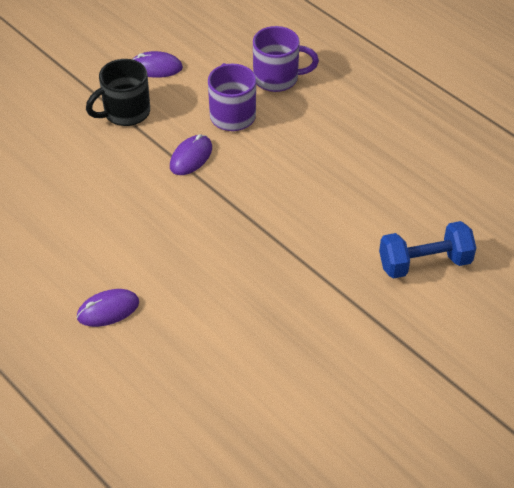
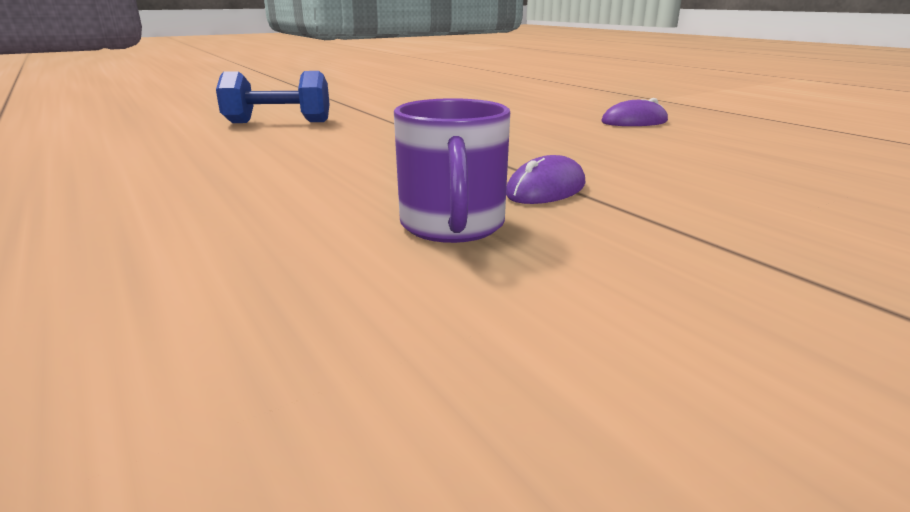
camera: 170 degrees left, 25 degrees down
(125, 113) = (713, 247): black mug -> none
(156, 67) = (674, 332): purple mouse -> none
(277, 78) = (300, 274): purple mug -> none

